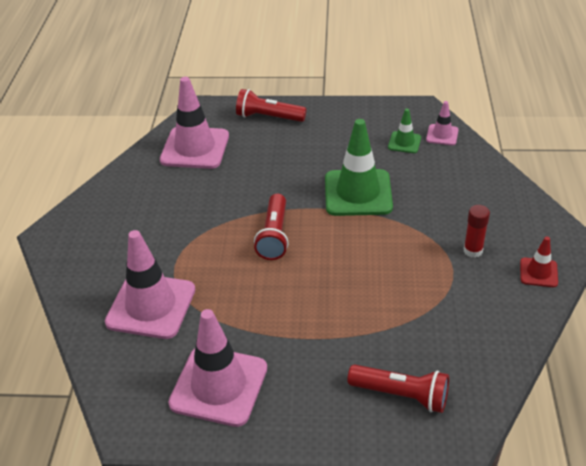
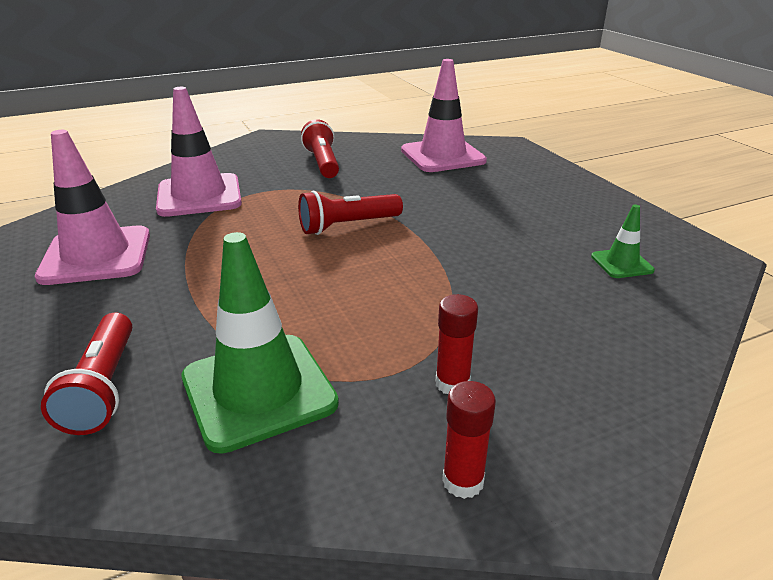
camera: 60 degrees right, 10 degrees down
(268, 117) = (541, 174): red flashlight -> red flashlight (323, 163)
(358, 193) = (476, 256): green traffic cone -> green traffic cone (258, 390)
(442, 135) = (685, 289): pink traffic cone -> none
(538, 272) = (463, 481): red traffic cone -> red glue stick

